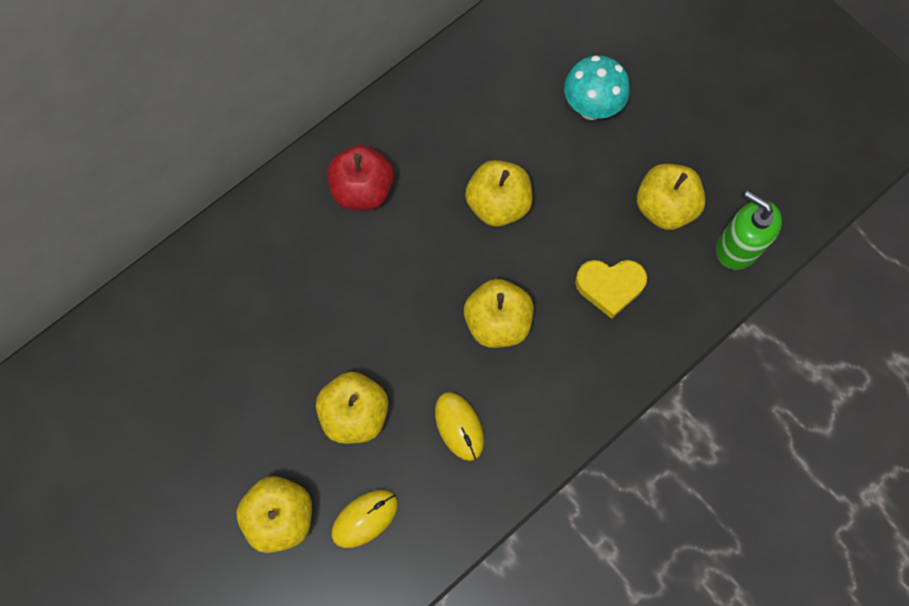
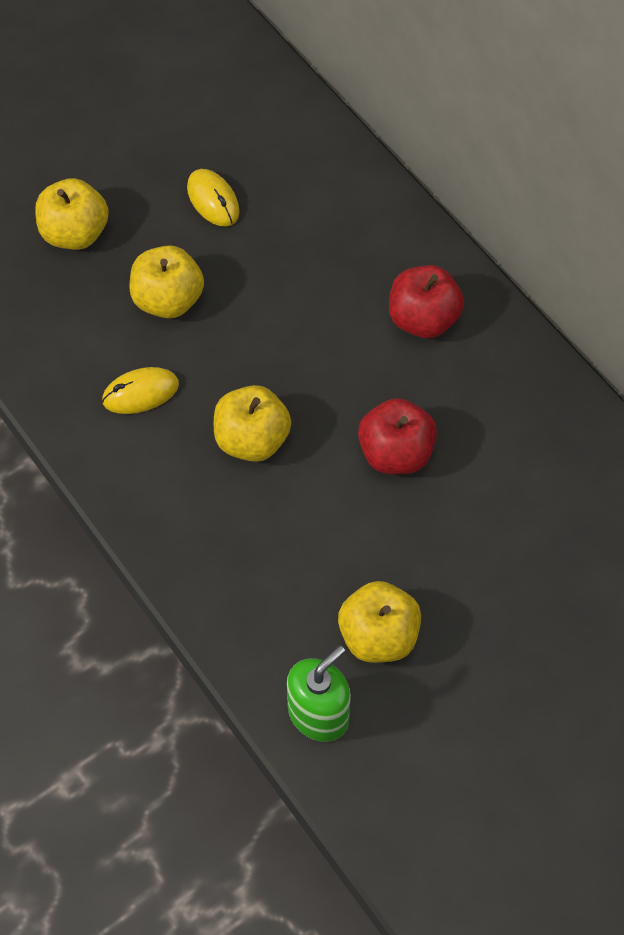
camera: 95 degrees right, 10 degrees down
(365, 518) = (60, 303): yellow mouse -> yellow mouse (213, 200)
(498, 205) = (395, 453): yellow apple -> red apple
(591, 108) = (521, 569): turquoise mushroom -> none
(609, 287) = (282, 560): yellow heart -> none

